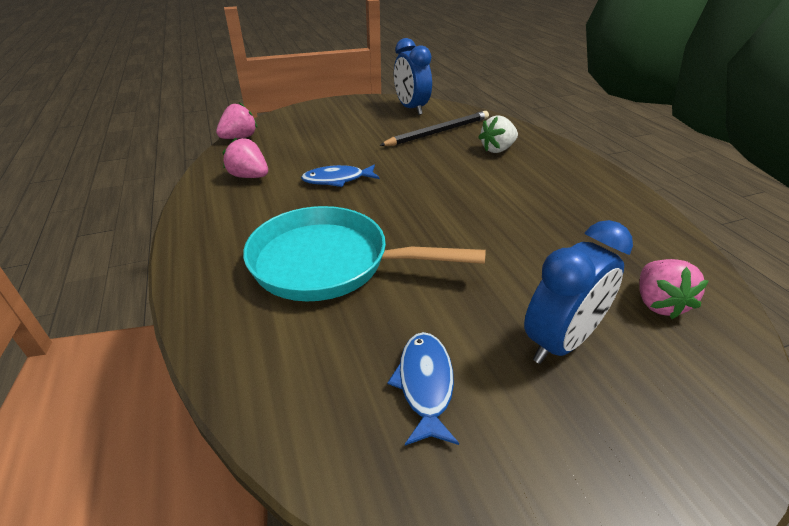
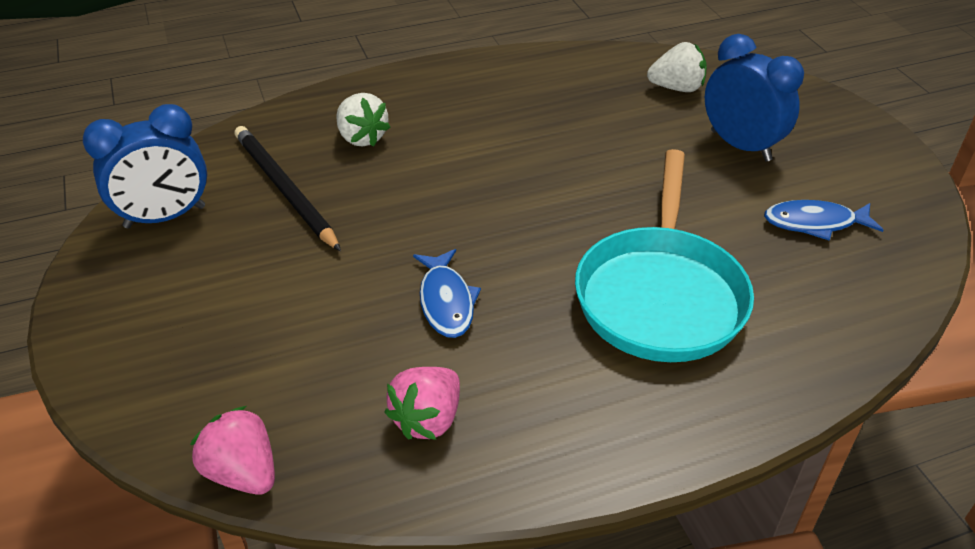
camera: 90 degrees left, 5 degrees up
(658, 303) = (676, 88): pink strawberry -> white strawberry

